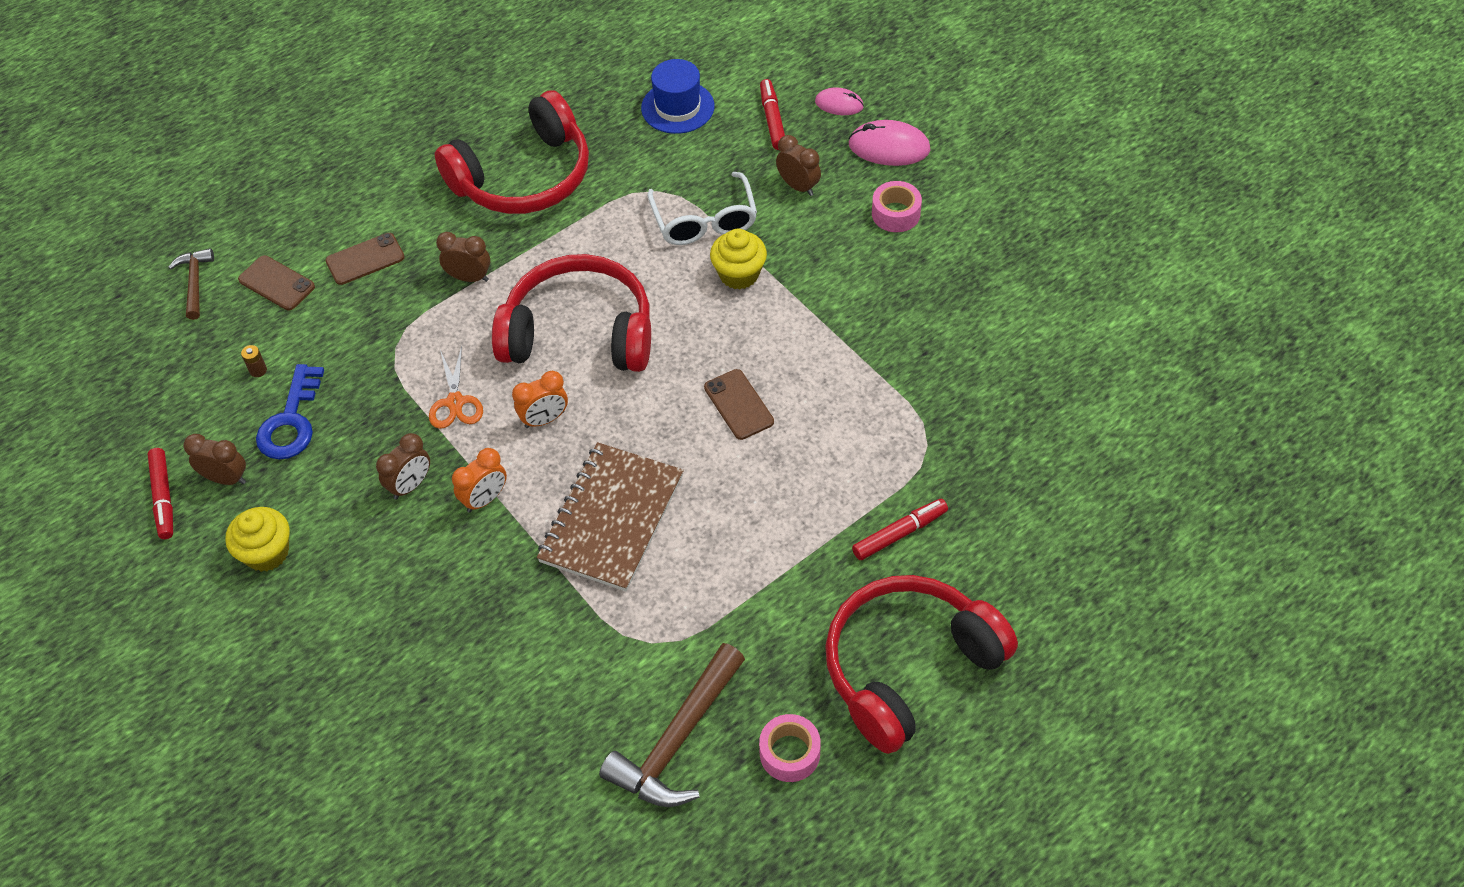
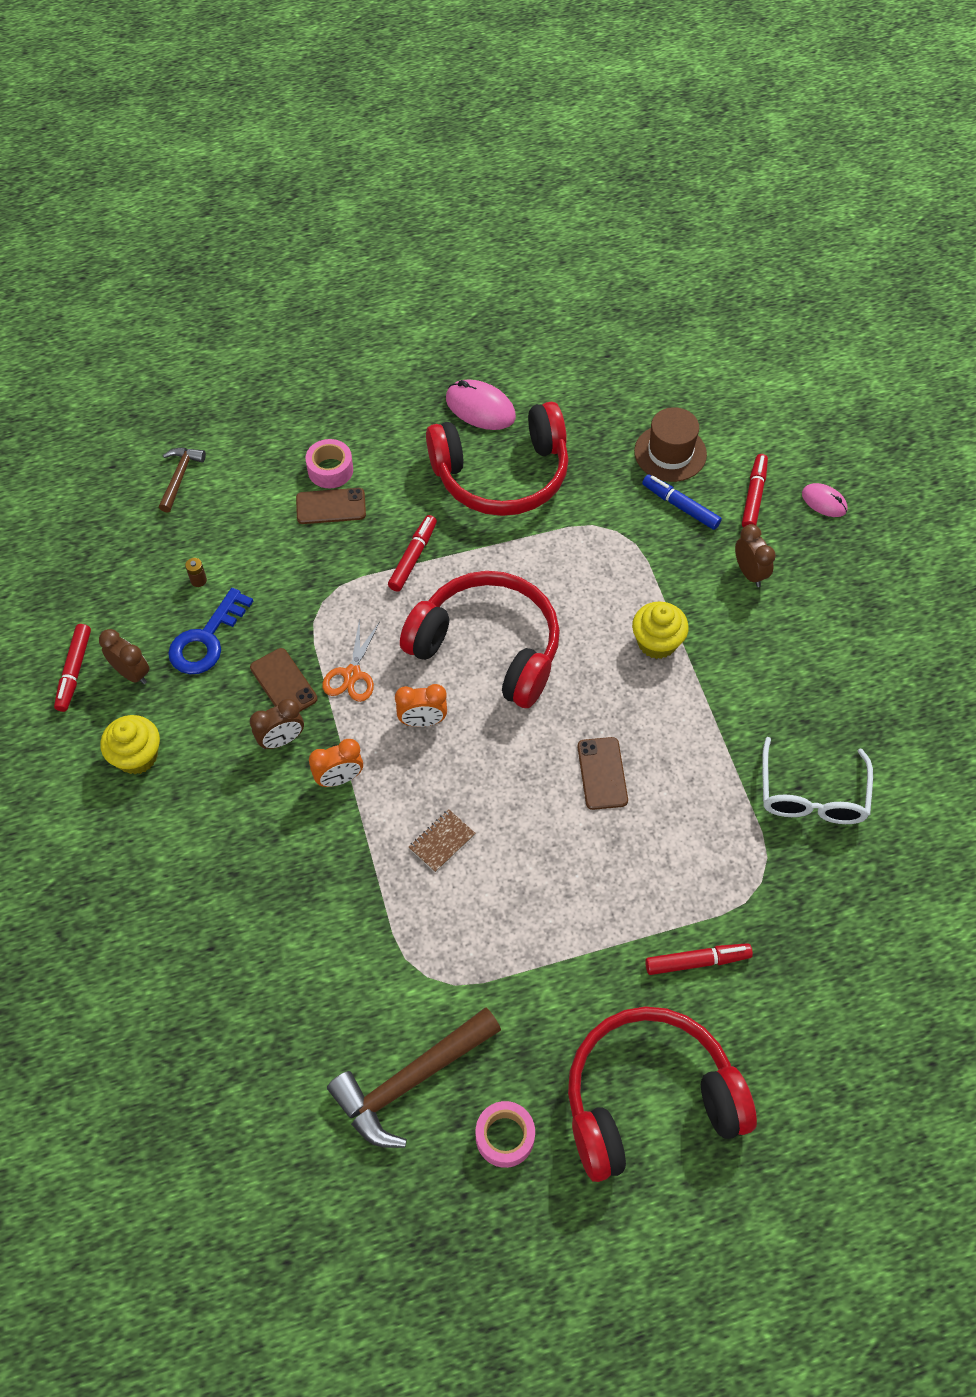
camera: 20 degrees right, 5 degrees up
(277, 283) = (247, 502): brown phone -> brown phone (283, 683)
(469, 277) = (413, 557): brown clock -> red marker
(612, 519) = (442, 841): brown notebook -> brown notebook, size x0.41
(677, 107) = (670, 453): blue hat -> brown hat
(704, 221) = (647, 577): white glasses -> white glasses (812, 795)
(708, 150) = (680, 506): none -> blue marker
(889, 147) = (853, 563): pink mouse -> pink mouse (480, 408)
(895, 214) = (831, 634): pink tape -> pink tape (330, 470)

